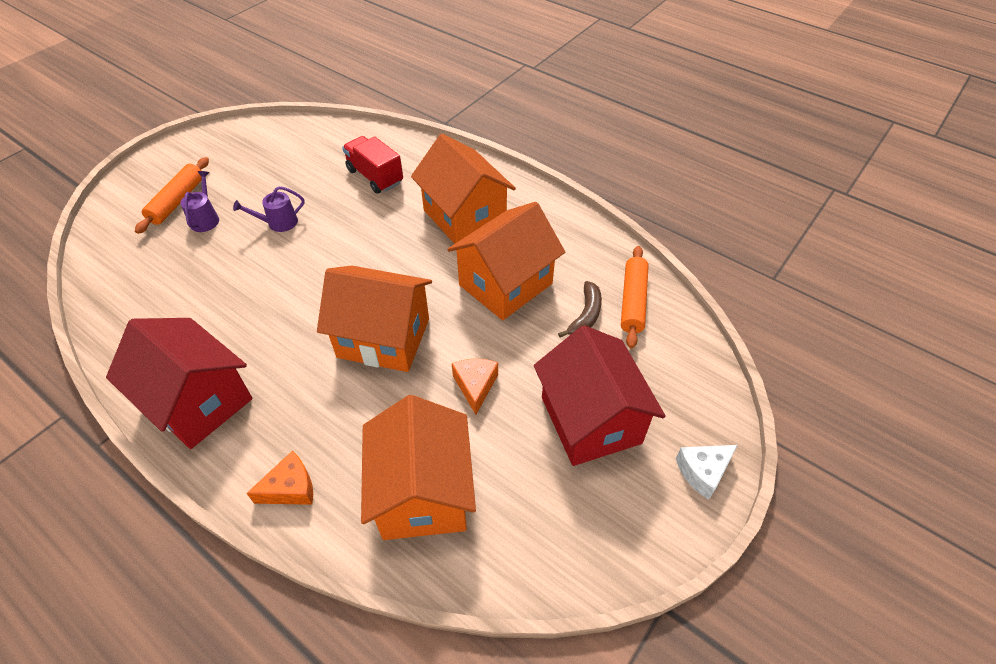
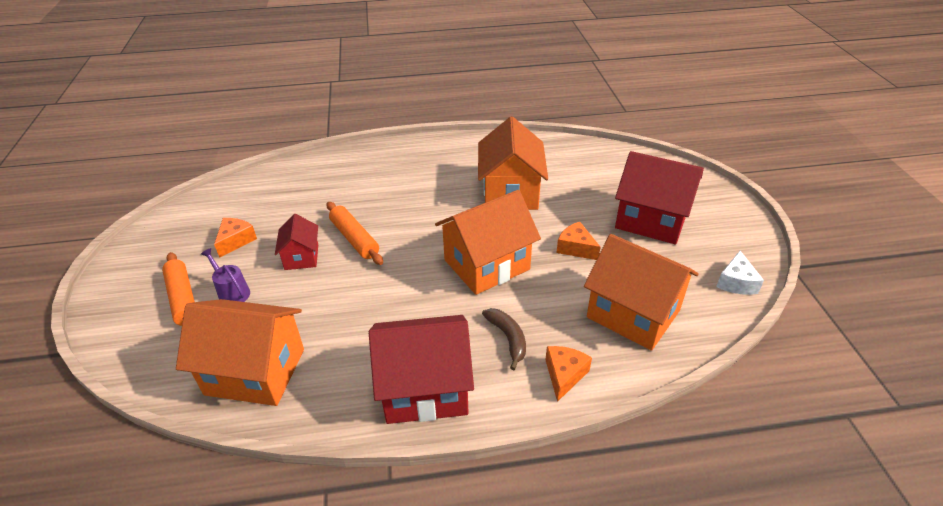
camera: 45 degrees left, 10 degrees down
(261, 177) = (235, 241): none -> orange cheese
(278, 223) = (301, 257): purple watering can -> red house
(375, 176) = (330, 190): red truck -> none
(464, 217) = (429, 176): orange house -> orange house (255, 371)
(585, 315) = (574, 179): brown banana -> brown banana (508, 338)
(633, 301) = (585, 158): orange rolling pin -> orange rolling pin (354, 239)
(703, 472) = (725, 204): white cheese -> white cheese (736, 282)

